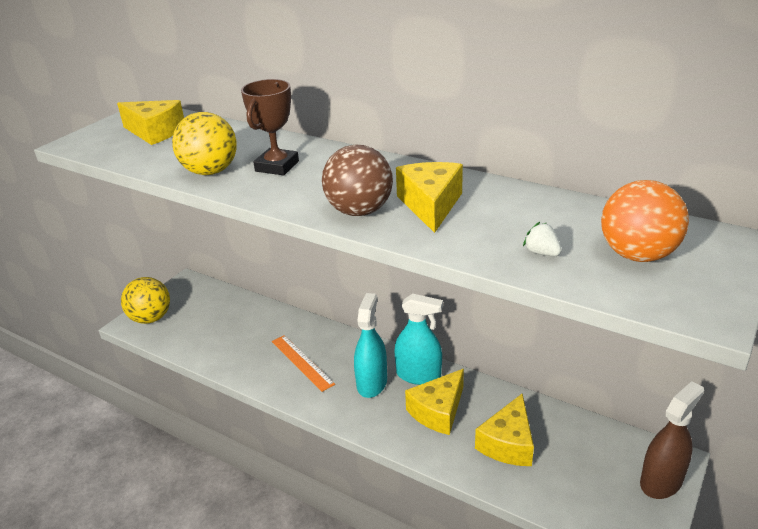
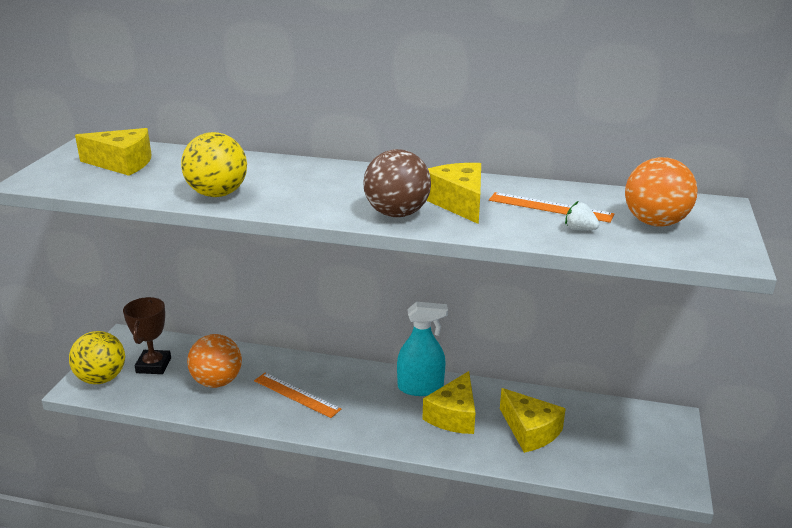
camera: 20 degrees left, 5 degrees down
(240, 337) = (217, 382): none -> orange ball
(277, 166) = (284, 184): brown trophy -> brown trophy (153, 365)
(372, 383) = (378, 402): turquoise spray bottle -> none
(508, 443) = (530, 431): yellow cheese -> yellow cheese turned 45 degrees counterclockwise
(526, 221) = (550, 207): none -> orange ruler
(661, 481) = (670, 436): brown spray bottle -> none

